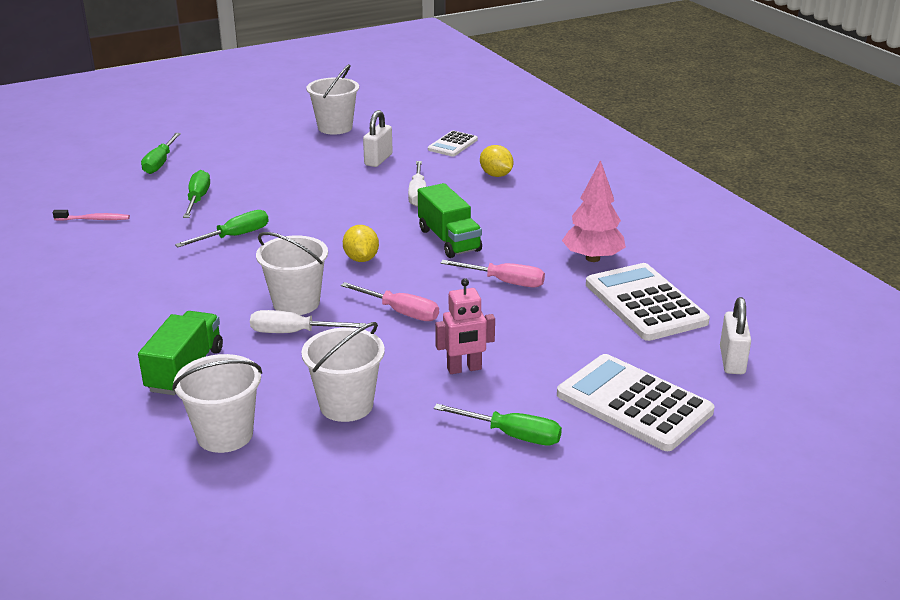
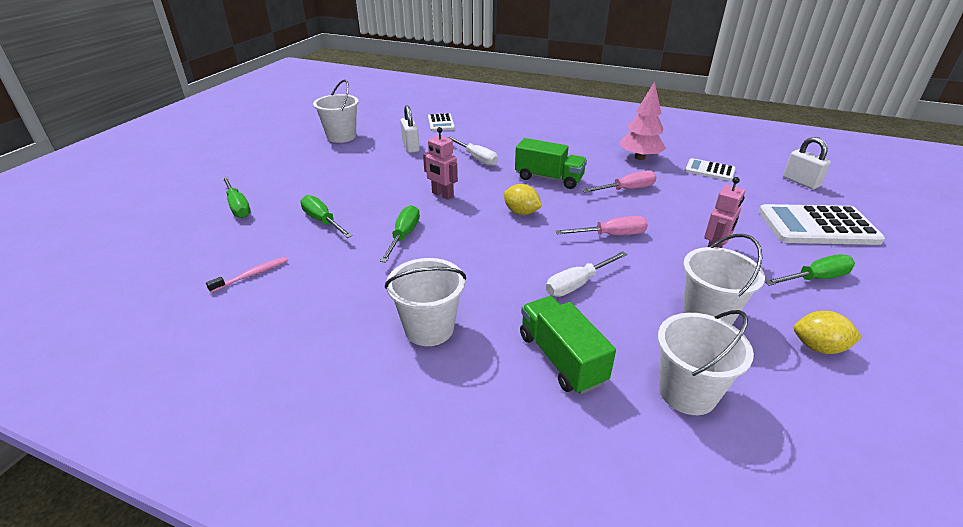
camera: 40 degrees left, 5 degrees up
(296, 303) = (538, 262): white bucket -> white bucket (429, 329)
(324, 216) = (442, 195): none -> pink robot
(496, 175) = (500, 131): yellow lemon -> yellow lemon (818, 347)
(645, 303) = (710, 170): white calculator -> white calculator, size x0.54

